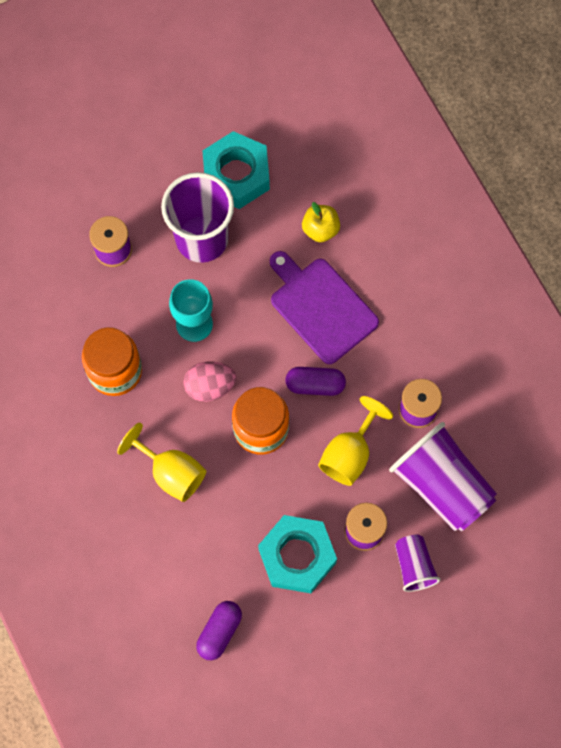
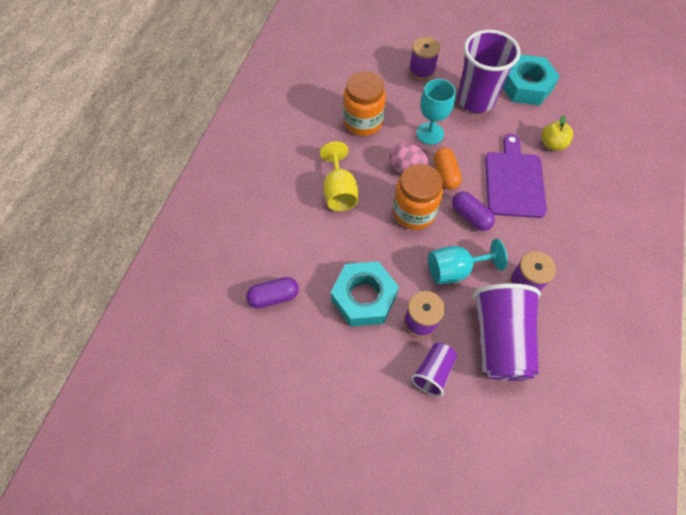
camera: 45 degrees right, 10 degrees down
(252, 359) = (445, 174): none -> orange capsule
(349, 454) = (455, 270): yellow goblet -> turquoise goblet

